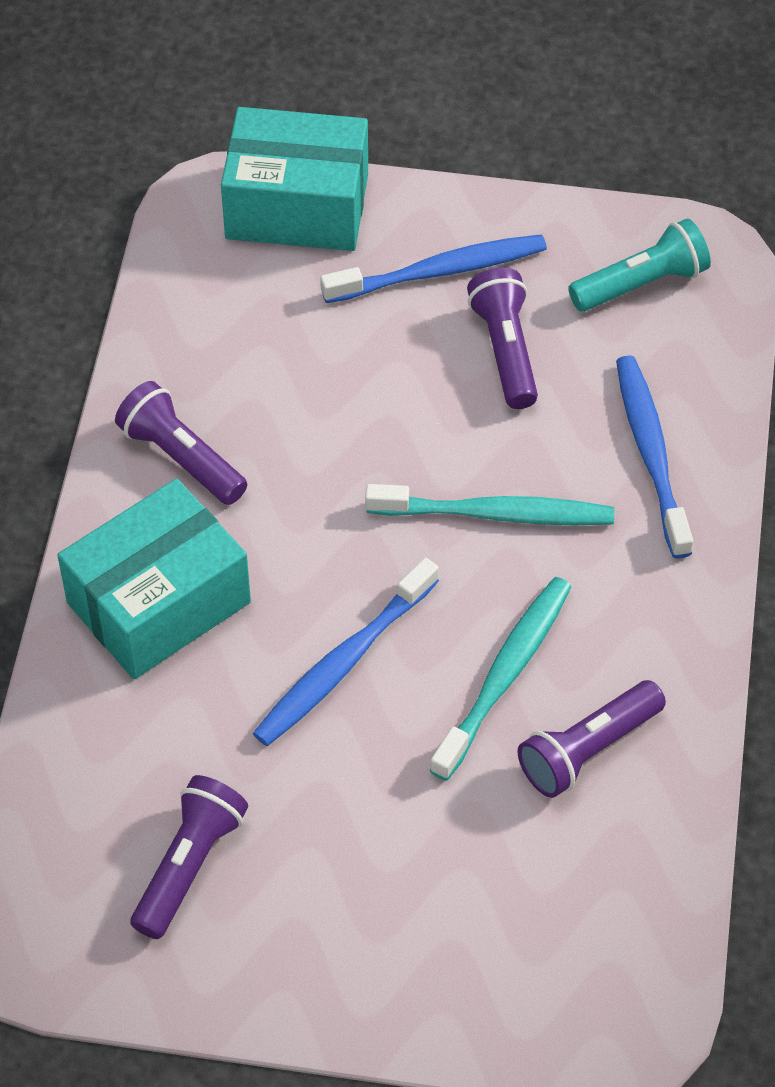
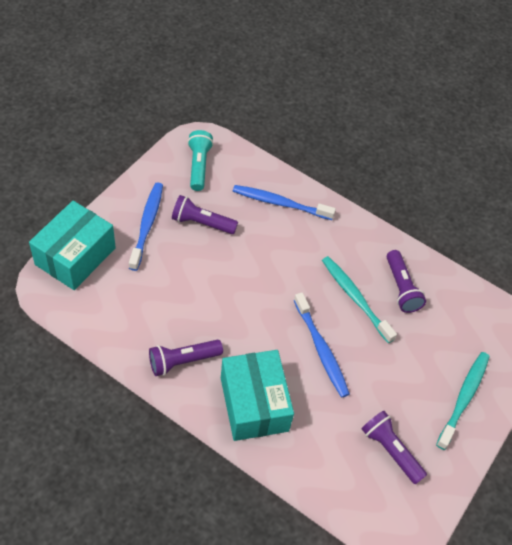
camera: 70 degrees left, 0 degrees up
(496, 514) = (279, 264): turquoise toothbrush -> turquoise toothbrush (464, 398)

